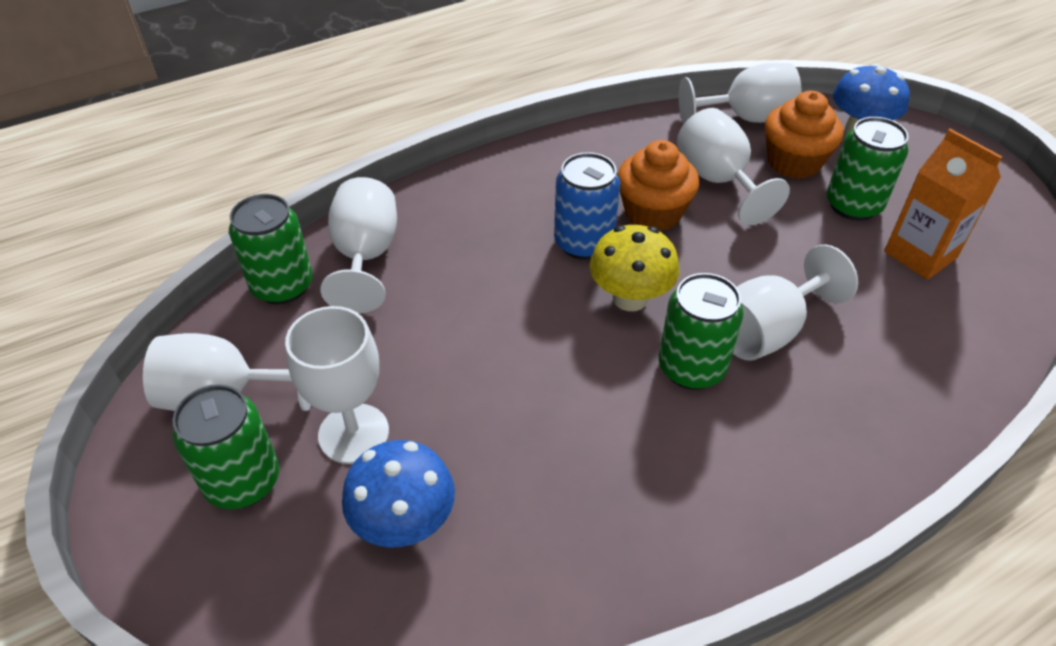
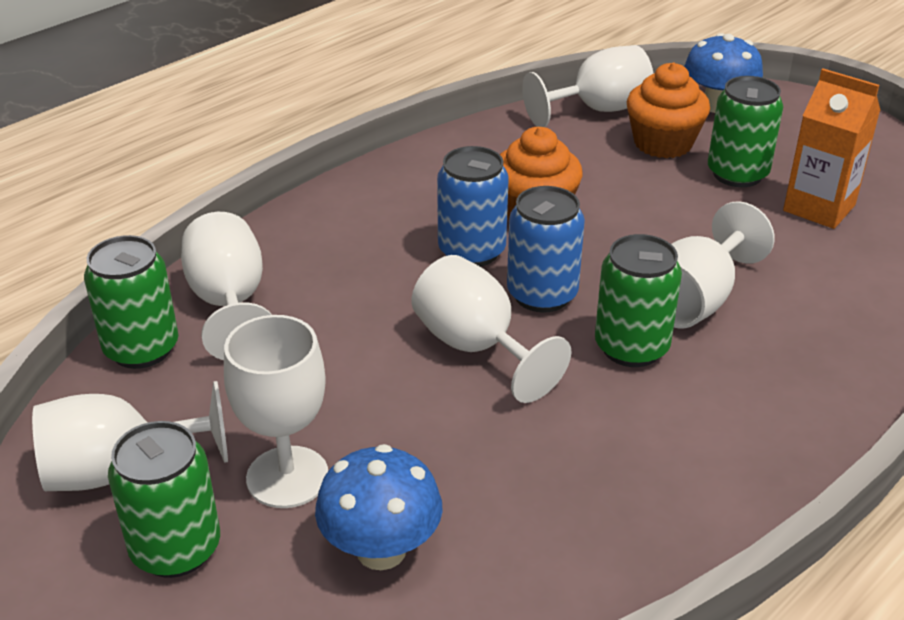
camera: 15 degrees left, 10 degrees down
(630, 298) = (542, 295): yellow mushroom -> blue can
(718, 180) = (592, 171): white goblet -> white goblet (476, 347)

